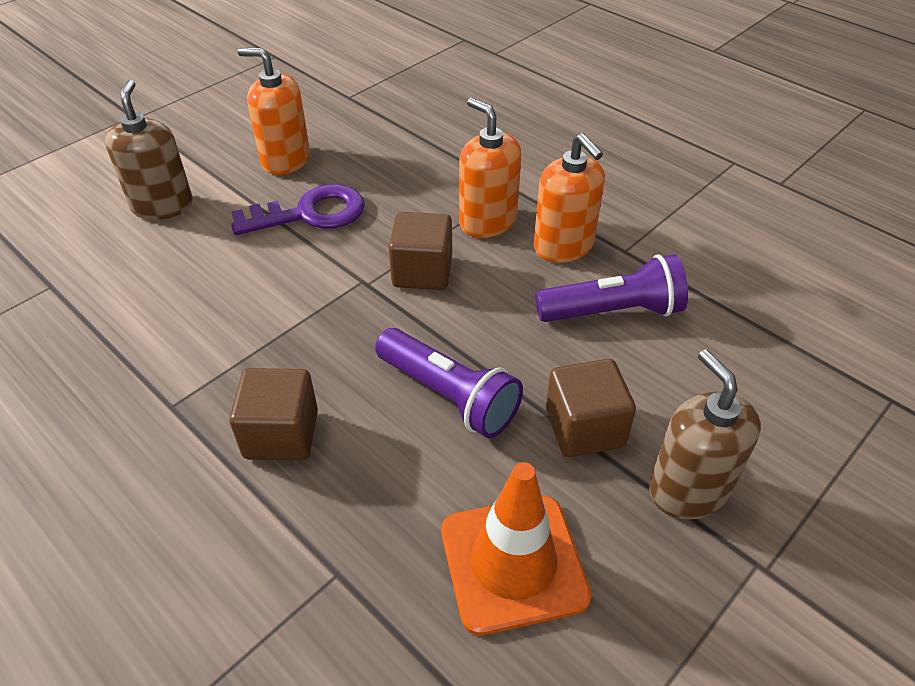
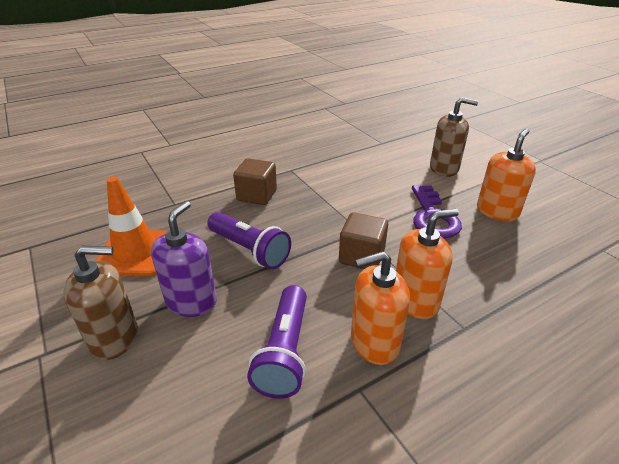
camera: 105 degrees right, 10 degrees down
(449, 396) = (249, 250): purple flashlight -> purple flashlight turned 105 degrees counterclockwise
(584, 428) = (191, 301): brown cube -> purple soap dispenser

